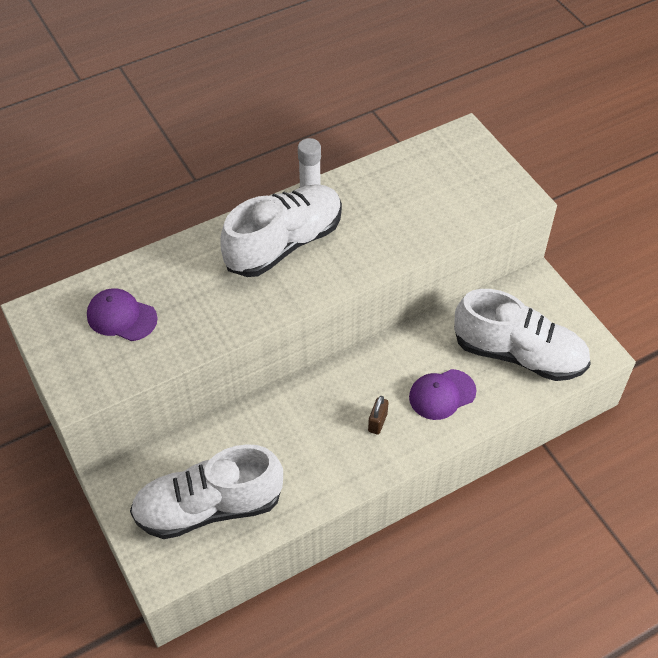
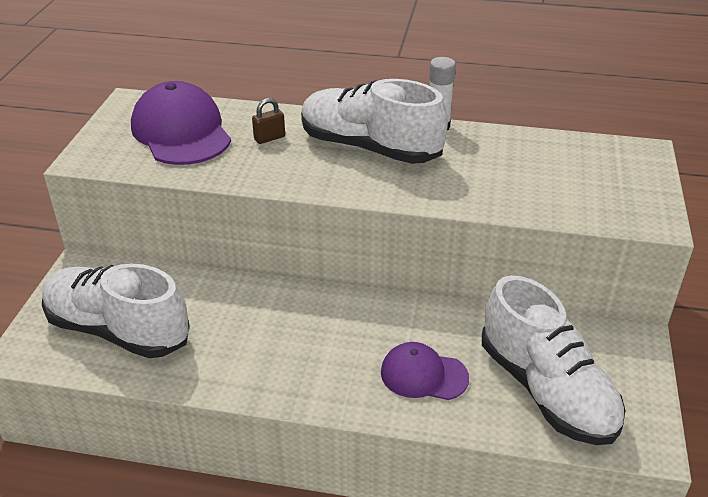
camera: 40 degrees right, 15 degrees down
(121, 317) = (181, 132): purple cap -> purple cap, size x1.67
(284, 244) = (369, 148): white shoe -> white shoe turned 150 degrees counterclockwise
(377, 422) = (334, 359): brown padlock -> brown padlock (269, 138)

